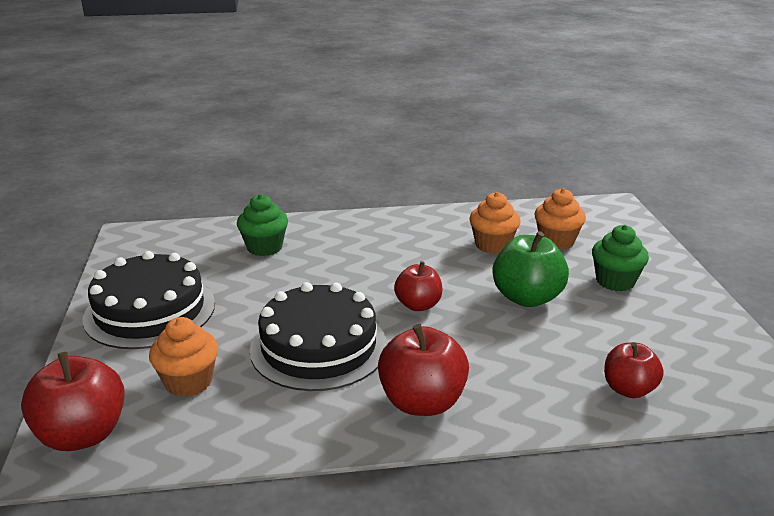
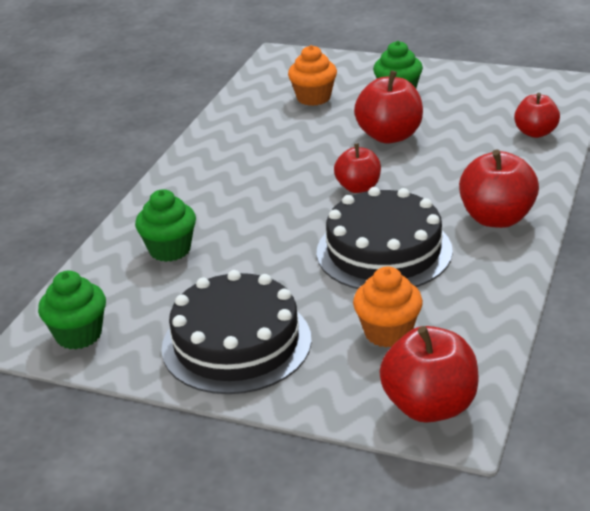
camera: 60 degrees left, 5 degrees up
(141, 246) = (79, 335): none -> green cupcake
(492, 245) = (291, 127): orange cupcake -> none
(527, 298) = (389, 136): green apple -> red apple

